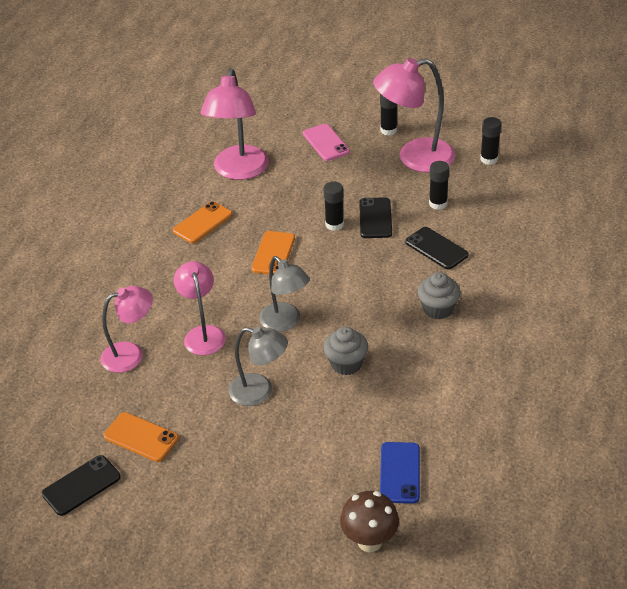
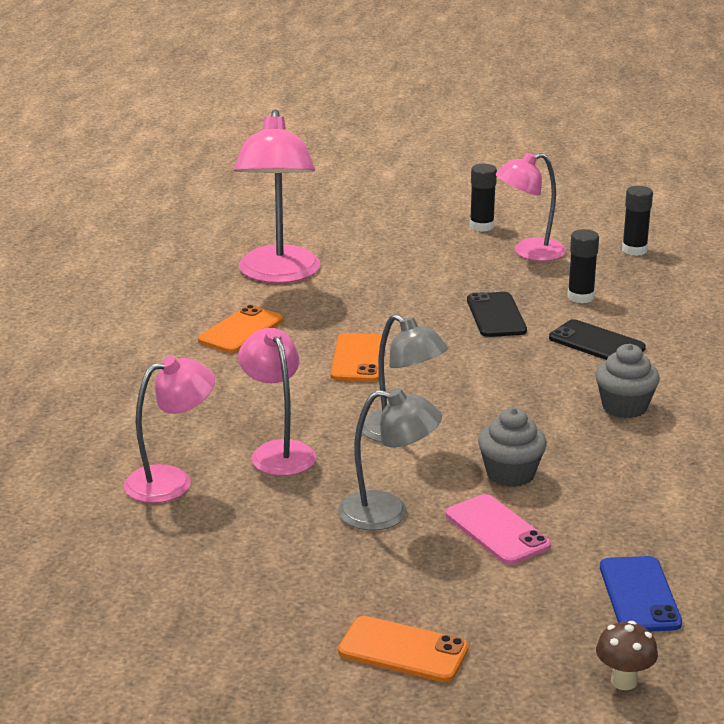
camera: 10 degrees left, 15 degrees down
(81, 485) = (132, 643): black phone -> none
(141, 437) = (215, 578): orange phone -> orange phone (403, 650)
(326, 143) = (396, 241): pink phone -> pink phone (497, 530)
(334, 224) = (438, 324): black glue stick -> none
(369, 541) = (624, 681): brown mushroom -> brown mushroom, size x0.65
(414, 158) = (529, 252): pink lamp -> pink lamp, size x0.64

